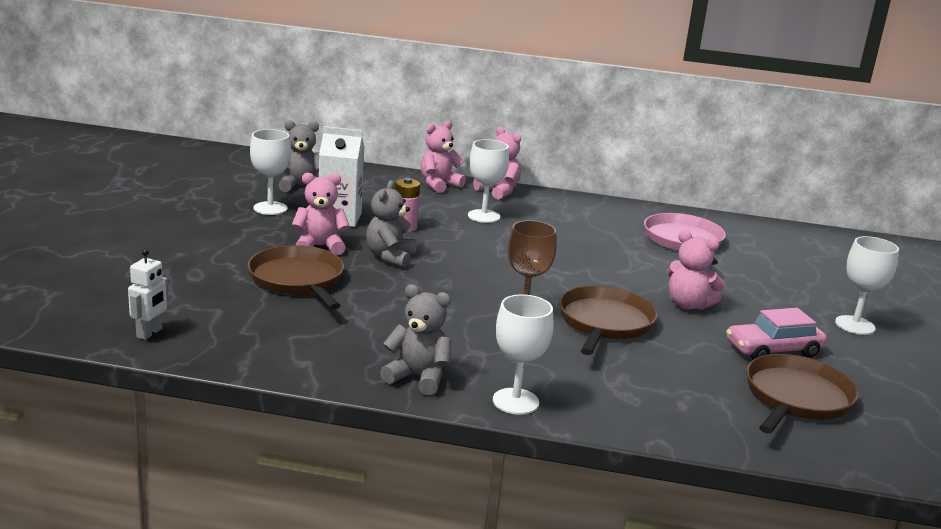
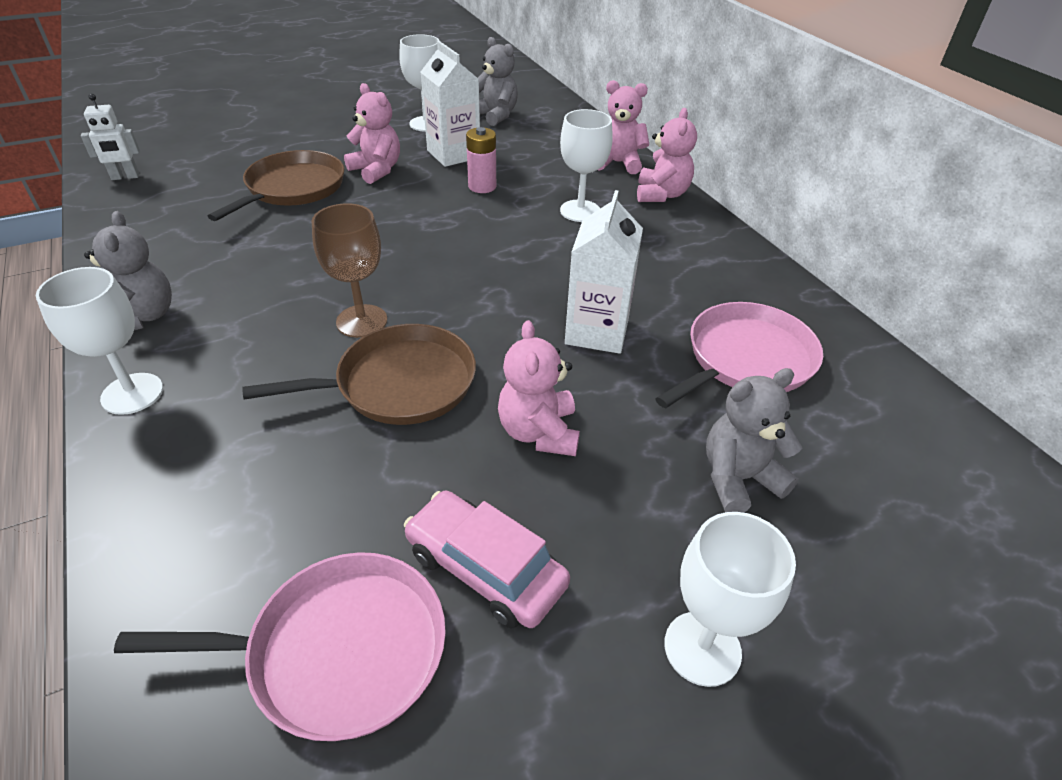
camera: 55 degrees right, 20 degrees up
(390, 257) = (400, 206): grey teddy bear -> grey teddy bear (738, 478)
(618, 261) = (597, 331): none -> white carton
(796, 398) = (338, 650): brown pan -> pink pan

